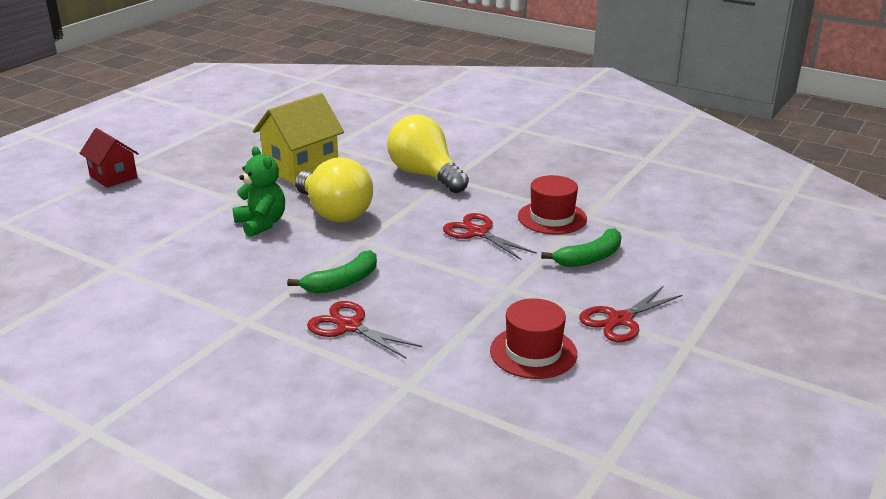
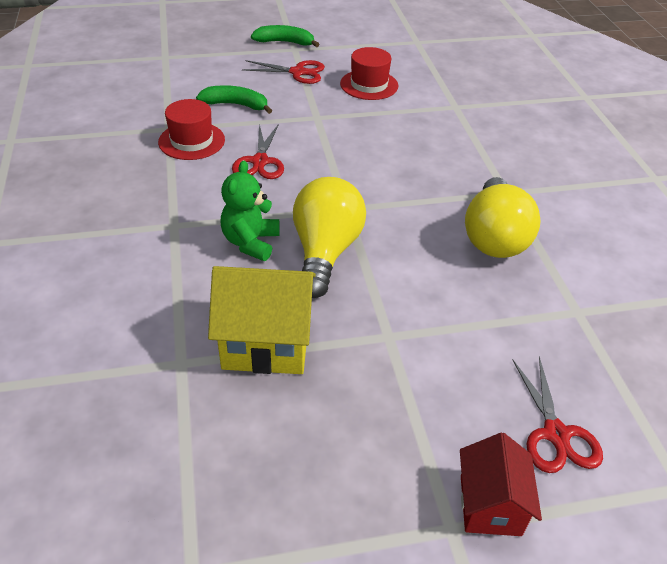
camera: 135 degrees left, 15 degrees up
(261, 224) = (401, 281): green teddy bear -> green teddy bear (251, 242)
(342, 282) = (409, 182): green banana -> green banana (285, 42)
(349, 326) = (445, 151): red scissors -> red scissors (556, 434)
(425, 175) = (183, 244): yellow light bulb -> yellow light bulb (494, 237)

